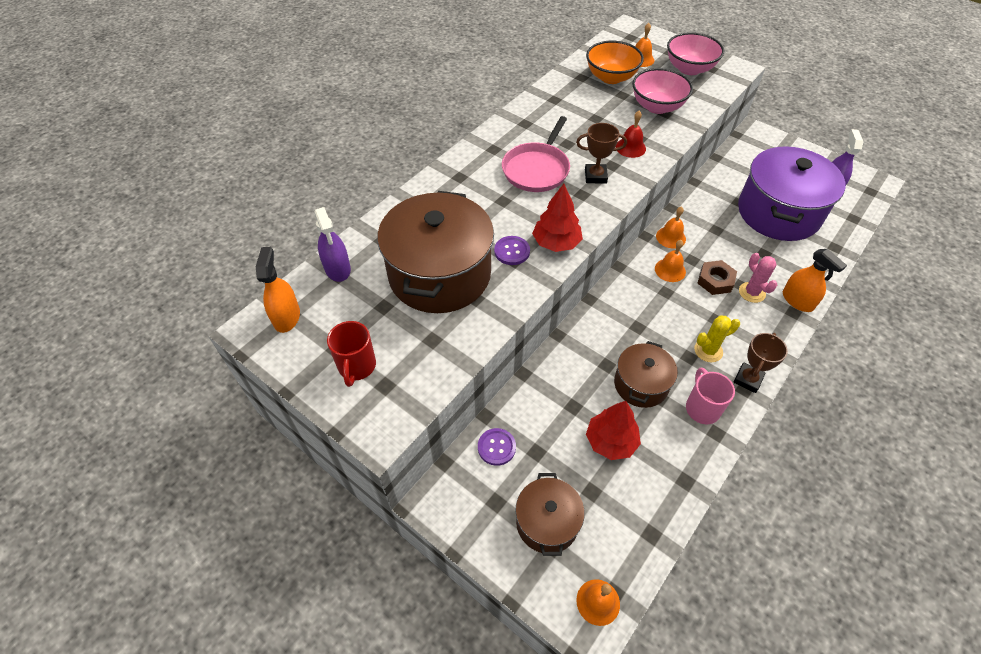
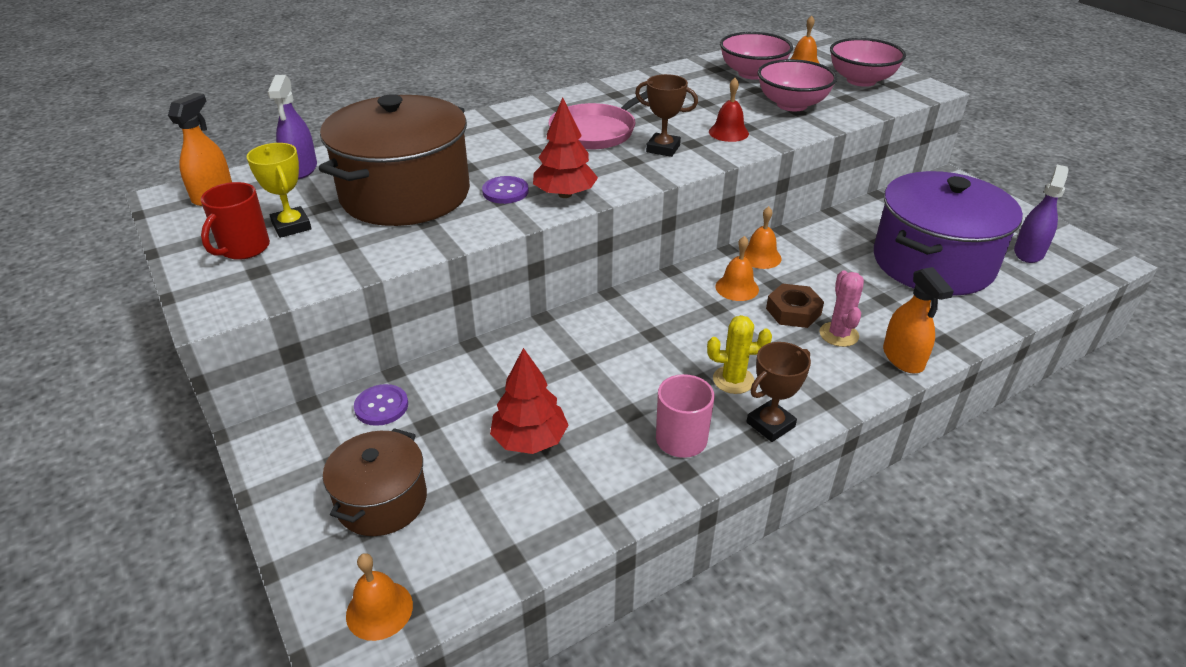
camera: 20 degrees right, 15 degrees down
(376, 332) = (291, 226): none -> yellow trophy
(611, 77) = (752, 74): orange bowl -> pink bowl
(641, 384) = (614, 392): brown pot -> none

